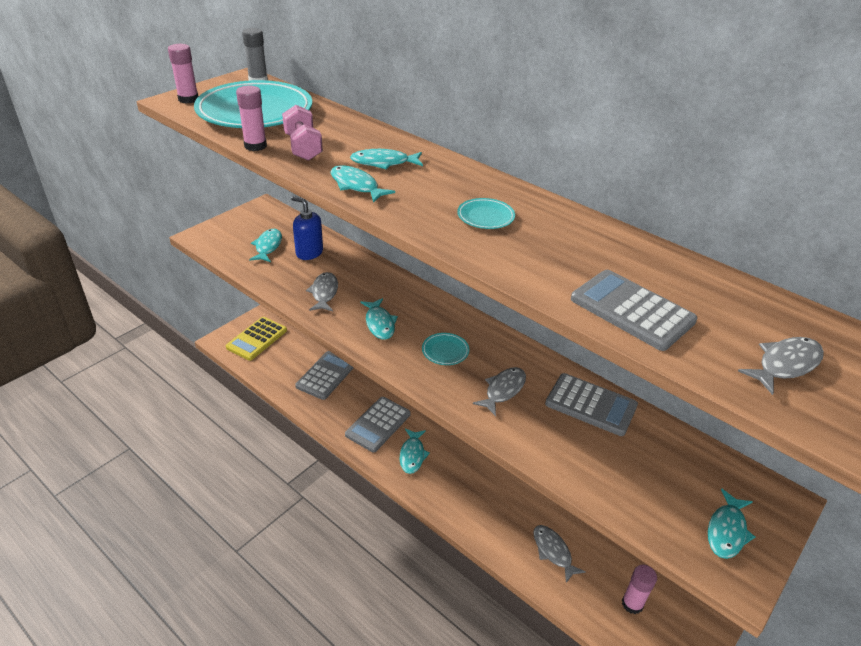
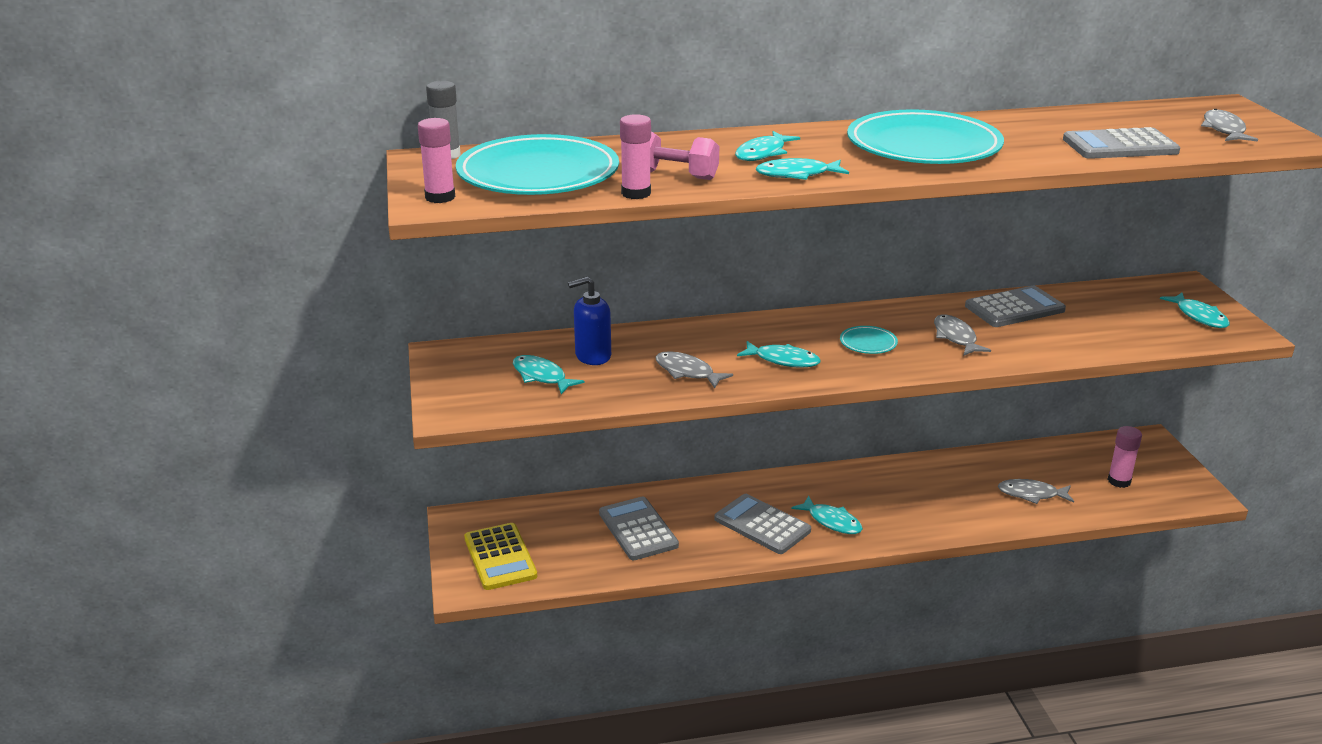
camera: 50 degrees left, 10 degrees down
(378, 424) = (762, 525): grey calculator -> grey calculator turned 150 degrees clockwise
(485, 216) = (923, 146): turquoise plate -> turquoise plate, size x2.48

